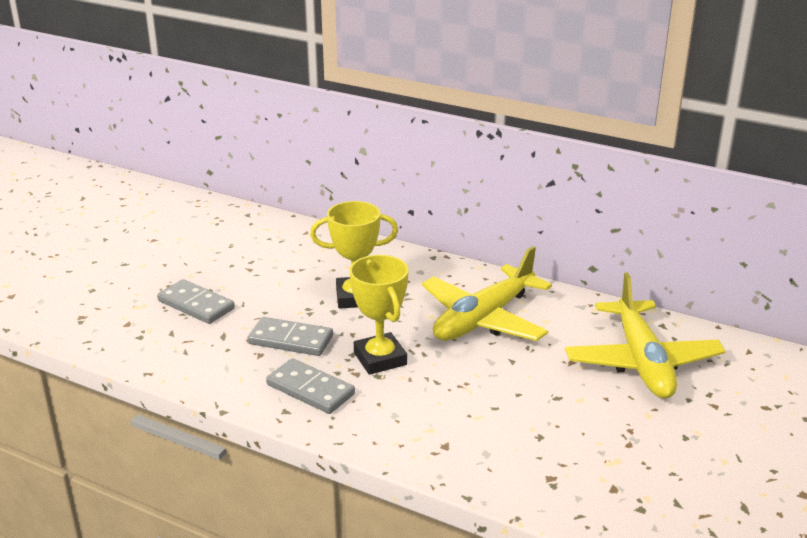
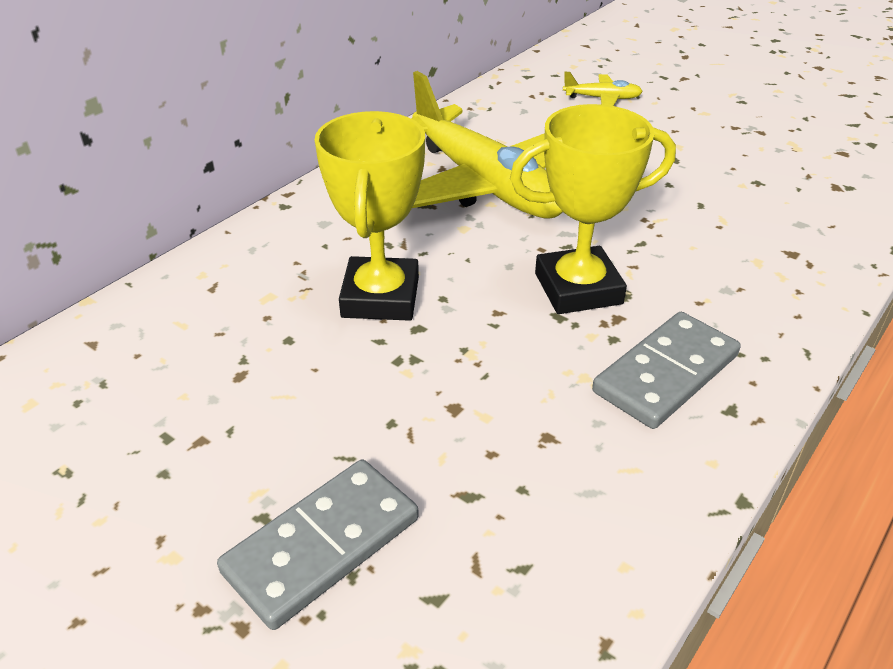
camera: 80 degrees left, 10 degrees up
(291, 340) = (504, 389): grey domino -> none
(642, 362) = (602, 98): yellow plane -> yellow plane, size x0.40

